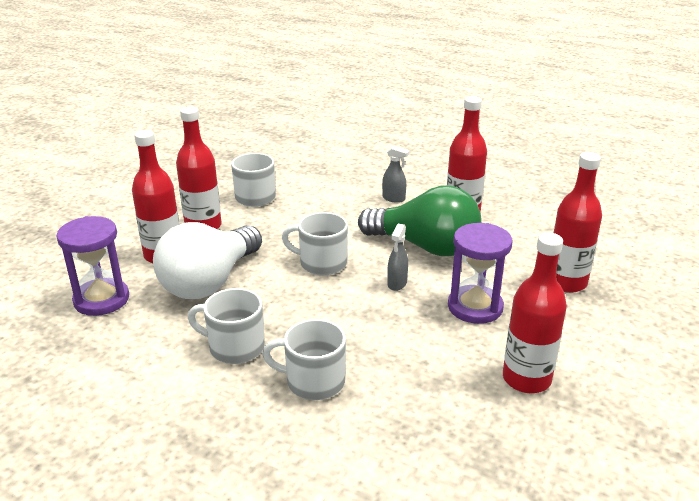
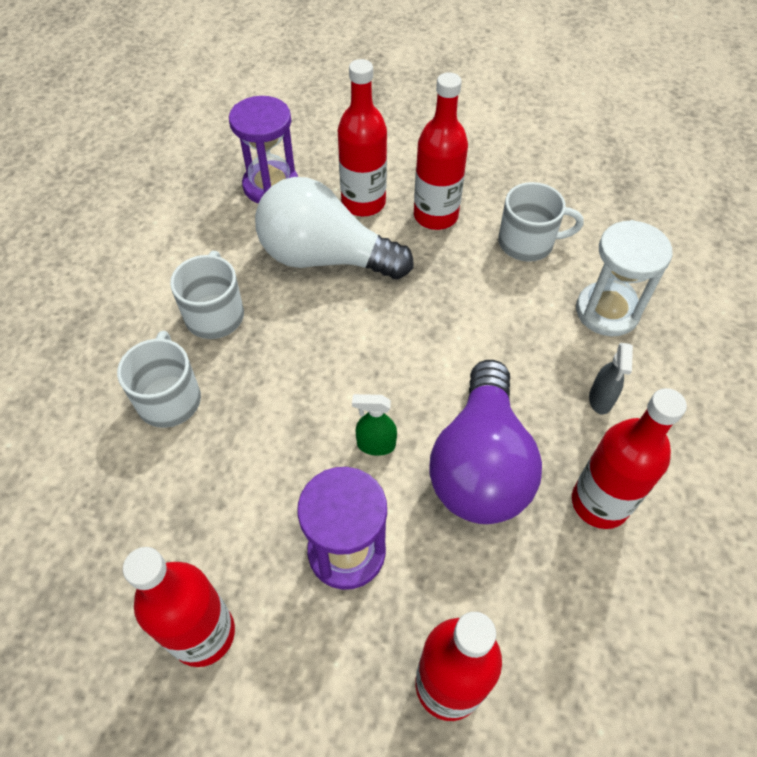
camera: 75 degrees right, 25 degrees up
(321, 263) = (396, 351): white mug -> none
(330, 183) = (607, 311): none -> white hourglass
(397, 283) = (375, 445): grey spray bottle -> green spray bottle
(425, 246) = (480, 464): green light bulb -> purple light bulb

